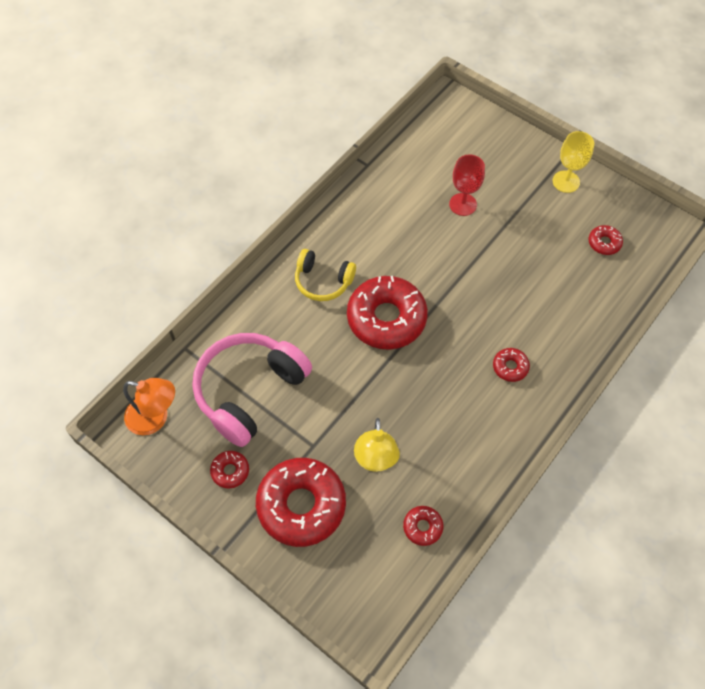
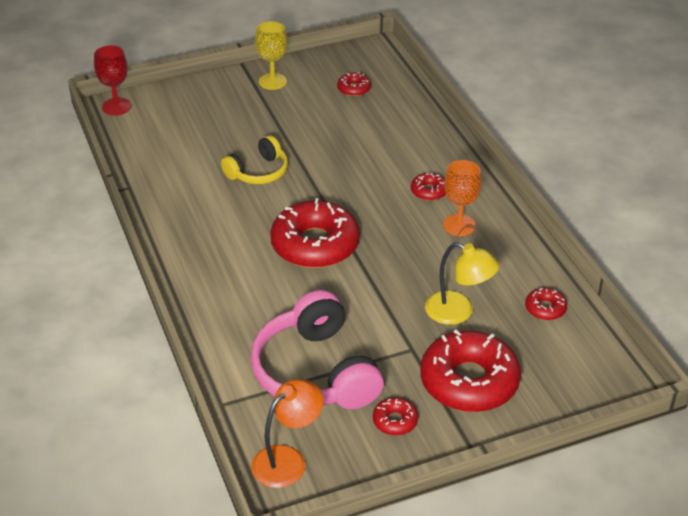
camera: 60 degrees left, 20 degrees down
(323, 281) = (235, 270): yellow headphones -> yellow headphones (258, 172)
(463, 204) = (236, 147): red goblet -> red goblet (116, 106)
(482, 411) = (459, 225): none -> orange goblet

